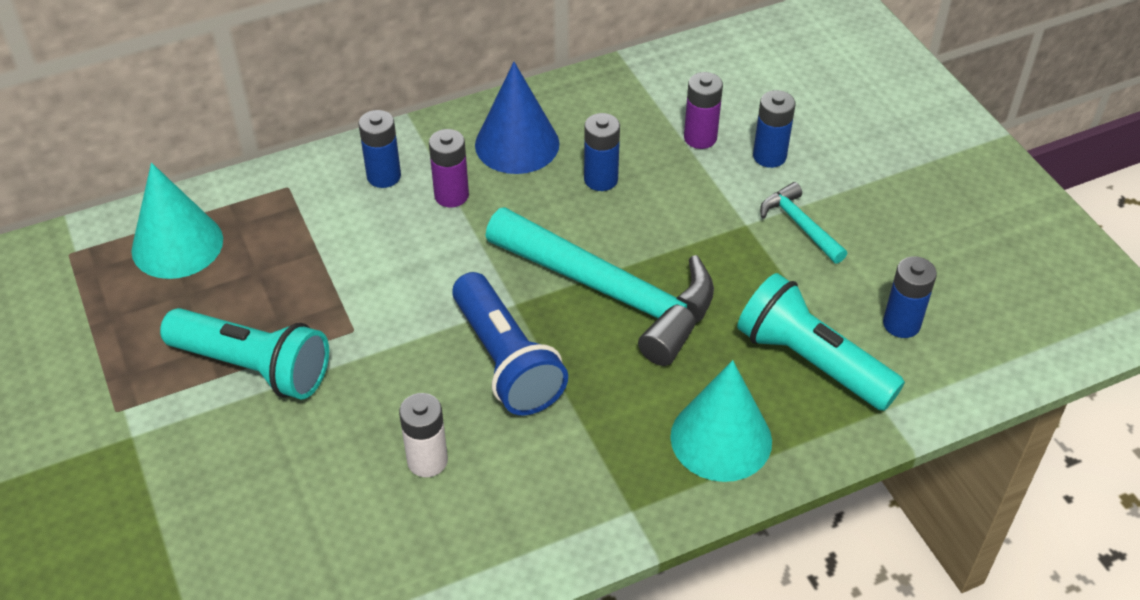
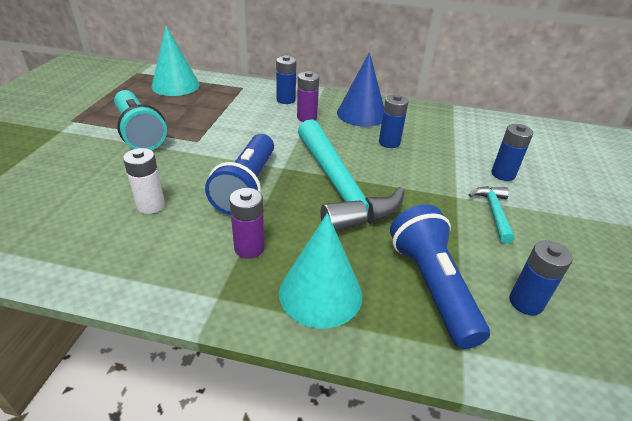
camera: 35 degrees right, 10 degrees down
(700, 138) = (465, 150): purple battery -> purple battery (249, 248)
(811, 361) = (432, 286): turquoise flashlight -> blue flashlight

